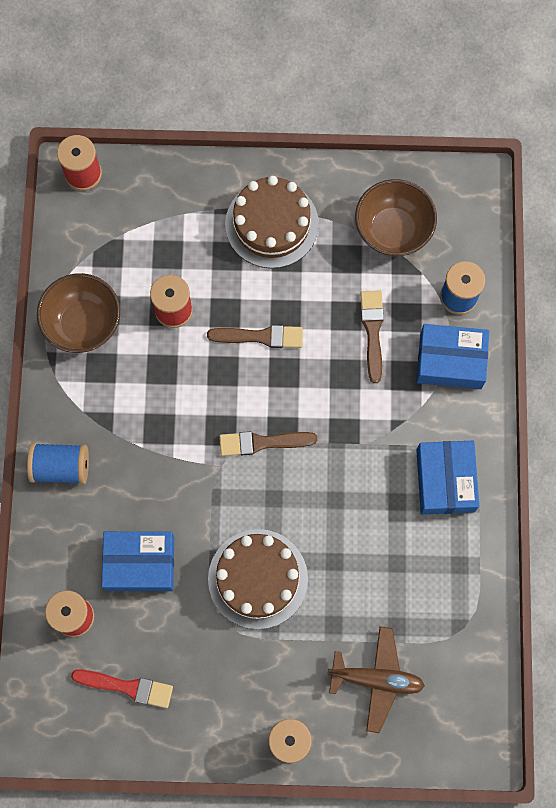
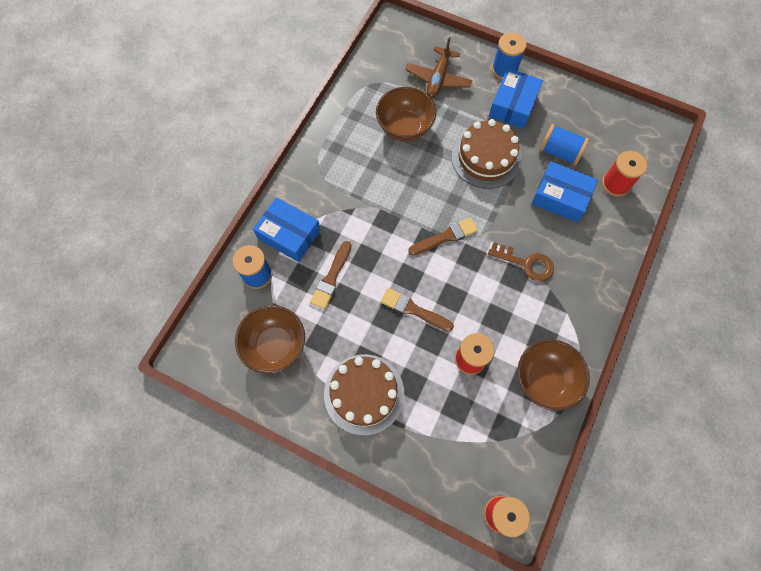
camera: 155 degrees left, 5 degrees down
(61, 467) = (595, 280): blue spool -> blue spool (559, 152)
(127, 687) = (593, 133): red brush -> none
(152, 452) = (526, 263): none -> brown key
(262, 442) = (445, 237): brown brush -> brown brush turned 45 degrees counterclockwise
(376, 679) = (438, 78): brown plane -> brown plane turned 105 degrees counterclockwise
(384, 576) = (405, 127): none -> brown bowl
(445, 480) = (336, 164): blue box -> blue box (513, 105)

